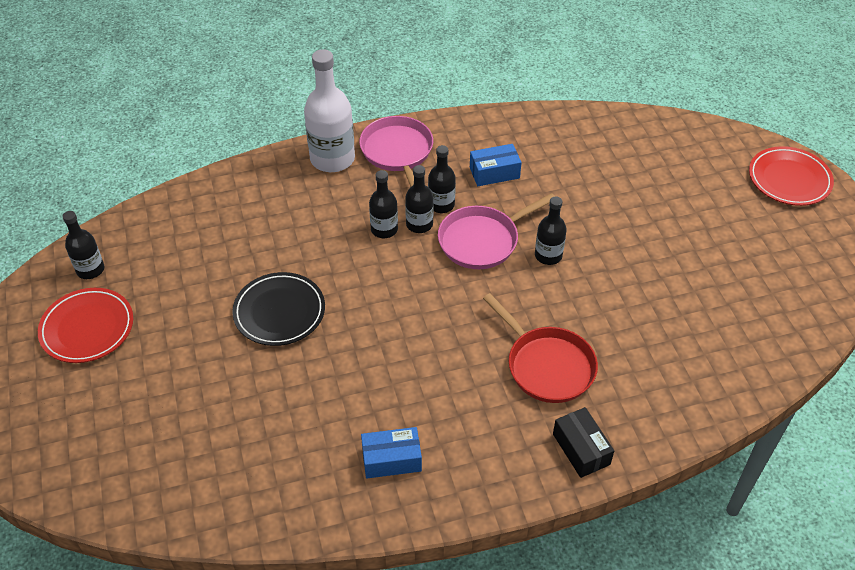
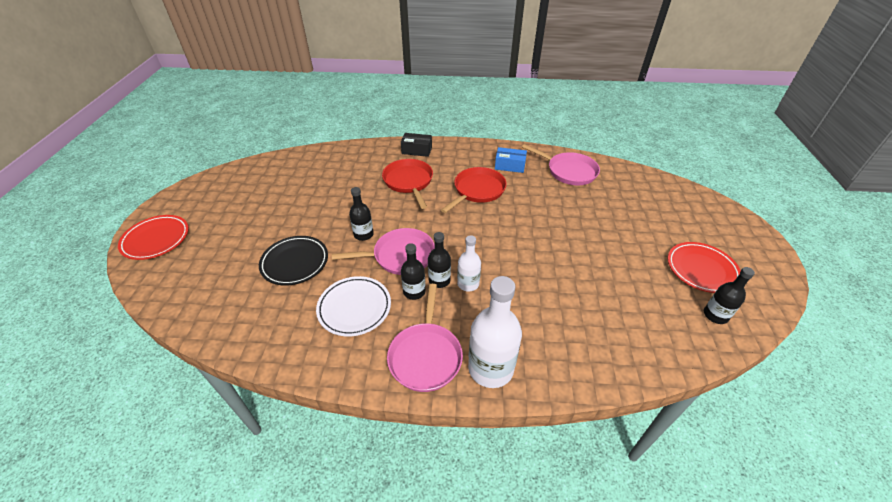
camera: 160 degrees left, 5 degrees down
(279, 312) = (560, 246): black plate -> black plate (295, 262)
(279, 478) = (569, 171): none -> pink pan
(384, 229) = (468, 284): black bottle -> white bottle
(428, 380) = (477, 190): none -> red pan
(494, 173) = (354, 308): blue box -> white plate
(581, 449) = (416, 150): black box -> black box turned 75 degrees counterclockwise

